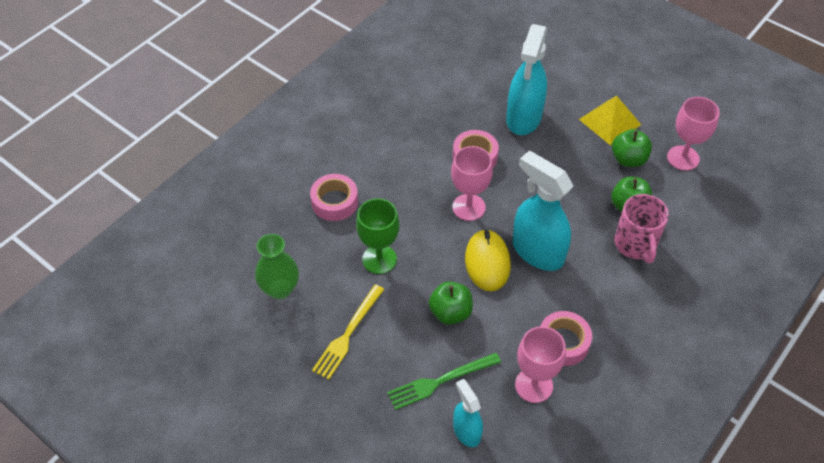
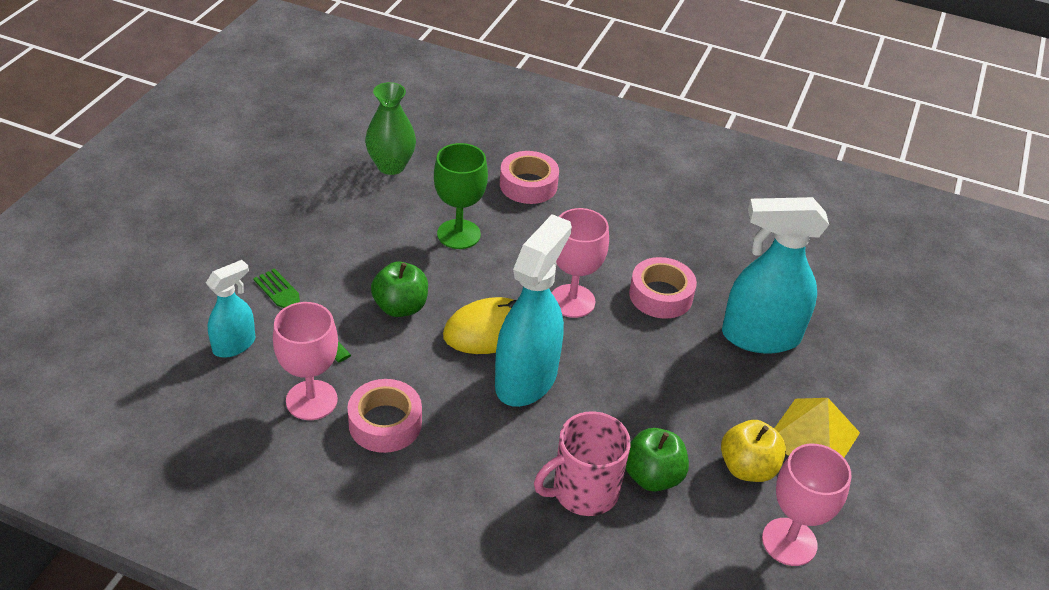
camera: 70 degrees right, 10 degrees down
(348, 334) = (346, 226): yellow fork -> none
(628, 159) = (747, 468): green apple -> yellow apple

